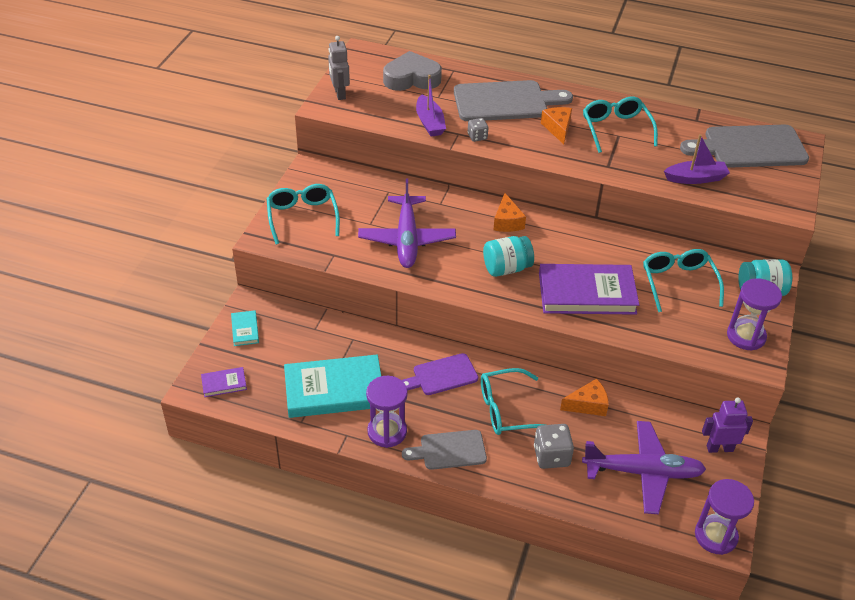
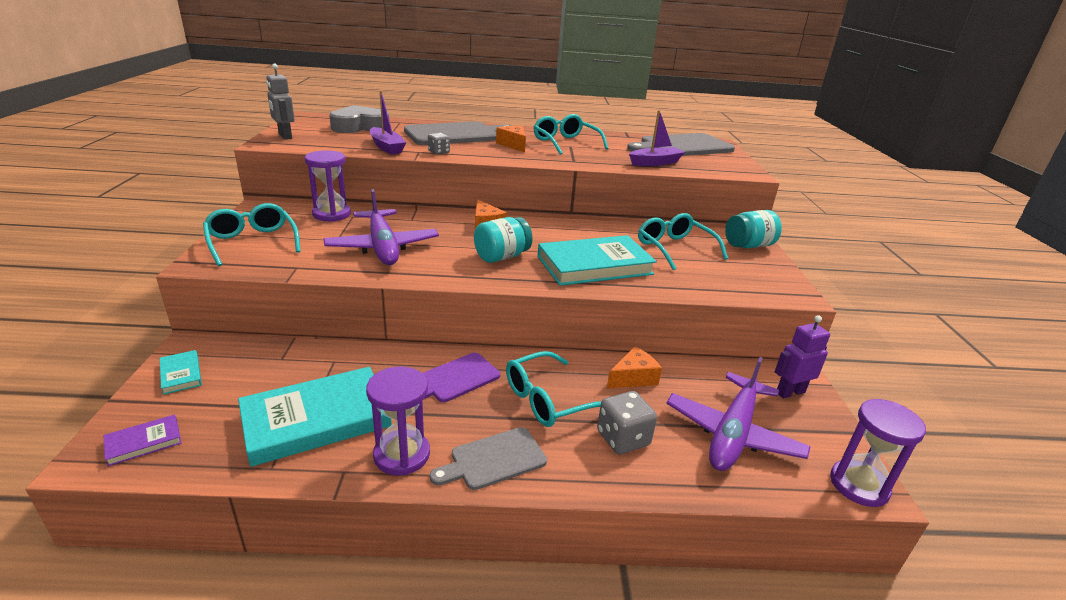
camera: 20 degrees left, 15 degrees down
(587, 293) = (594, 265): purple book -> turquoise book
(642, 472) = (733, 433): purple plane -> purple plane turned 135 degrees clockwise
(746, 336) = (765, 277): purple hourglass -> purple hourglass (331, 214)

